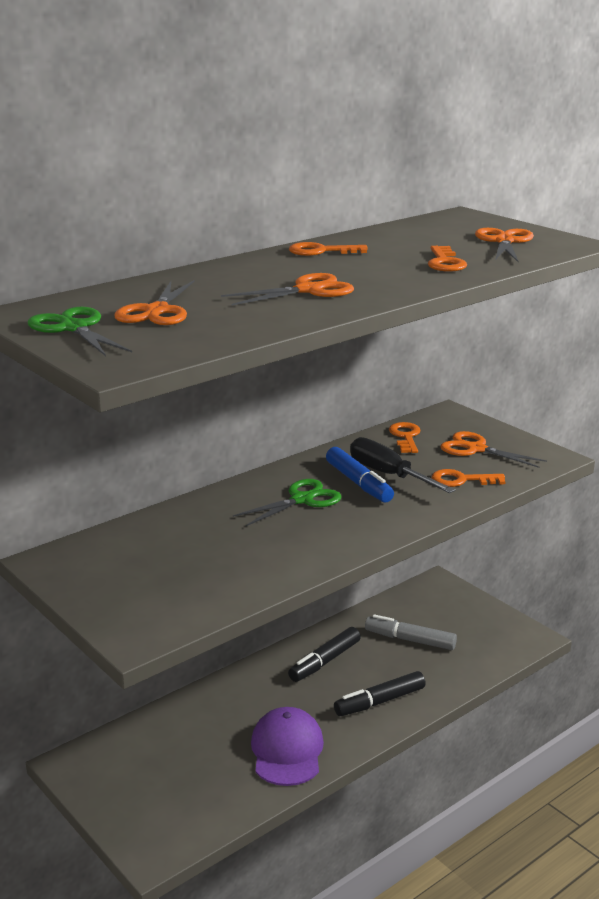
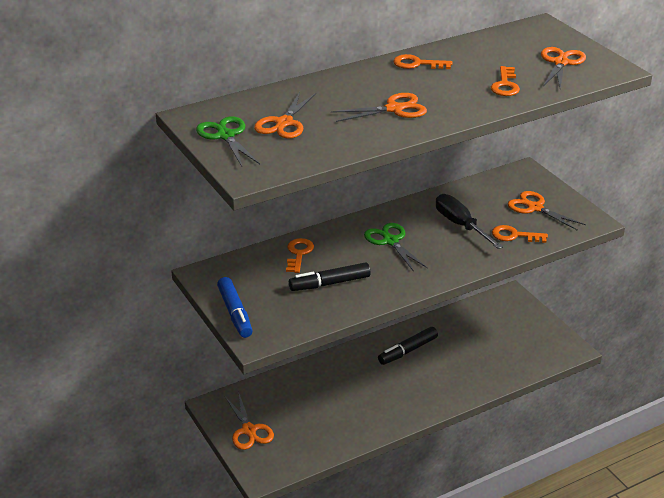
camera: 10 degrees right, 10 degrees up
(124, 791) = (249, 430): none -> orange scissors
(287, 751) = (366, 415): purple cap -> none
(302, 500) = (390, 241): green scissors -> green scissors turned 90 degrees counterclockwise
(358, 483) = (436, 231): blue marker -> blue marker (235, 313)
(379, 701) = (441, 387): black marker -> black marker (329, 283)
(405, 436) = (484, 191): orange key -> orange key (299, 253)
(410, 640) = (476, 341): grey marker -> none

